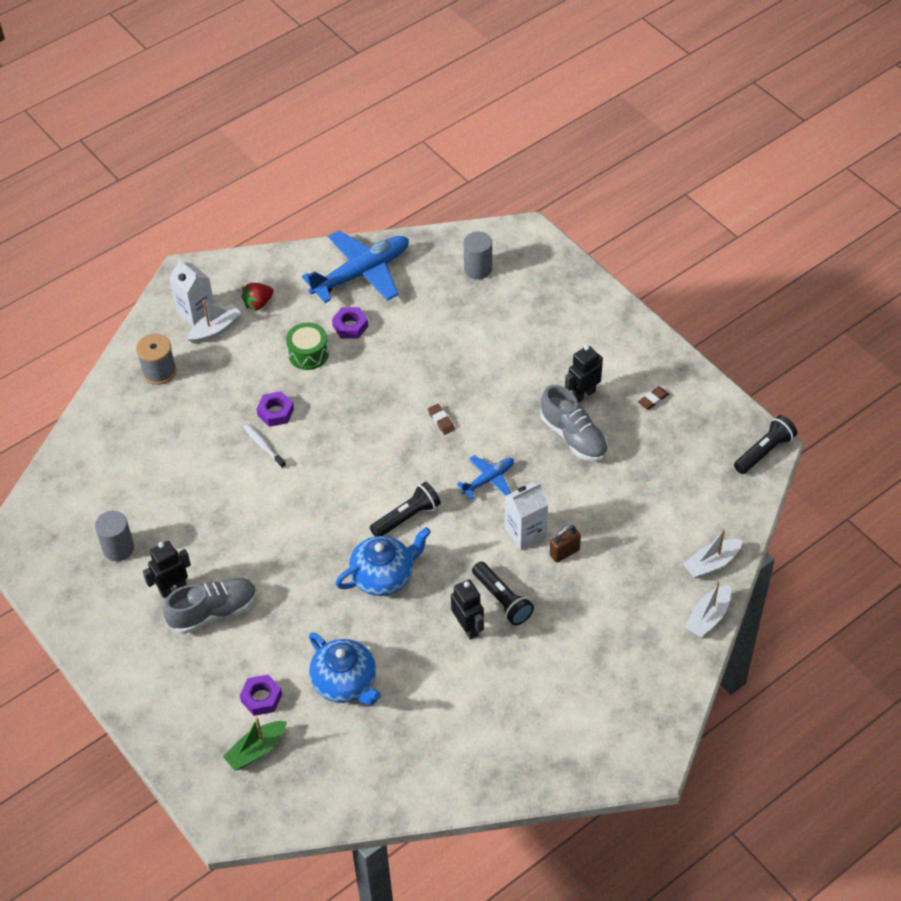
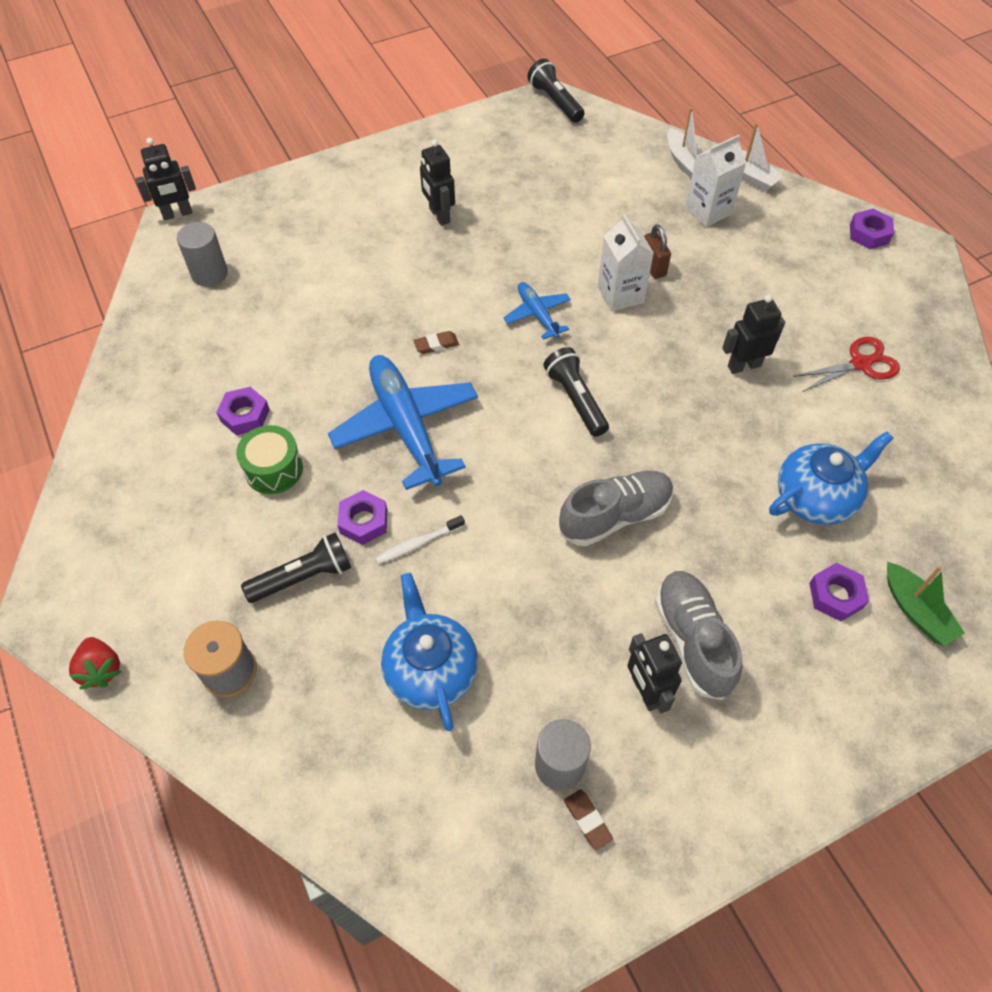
camera: 80 degrees left, 5 degrees up
(196, 313) = (132, 605): white carton -> white carton (708, 211)
(215, 329) = (178, 581): white boat -> none
(258, 303) = (153, 519): red strawberry -> red strawberry (101, 669)
(361, 273) = (157, 391): blue plane -> blue plane (406, 427)
(383, 576) = (660, 436): blue teapot -> blue teapot (430, 670)
(490, 713) = (860, 364): none -> red scissors
(502, 600) = (709, 329): black flashlight -> black flashlight (303, 577)
(535, 232) = (177, 214): none -> black robot
(573, 437) = (496, 233): grey shoe -> grey shoe (615, 516)
(653, 399) = (464, 164): brown eraser -> brown eraser (587, 820)
(657, 719) = (869, 234): none -> purple nut

